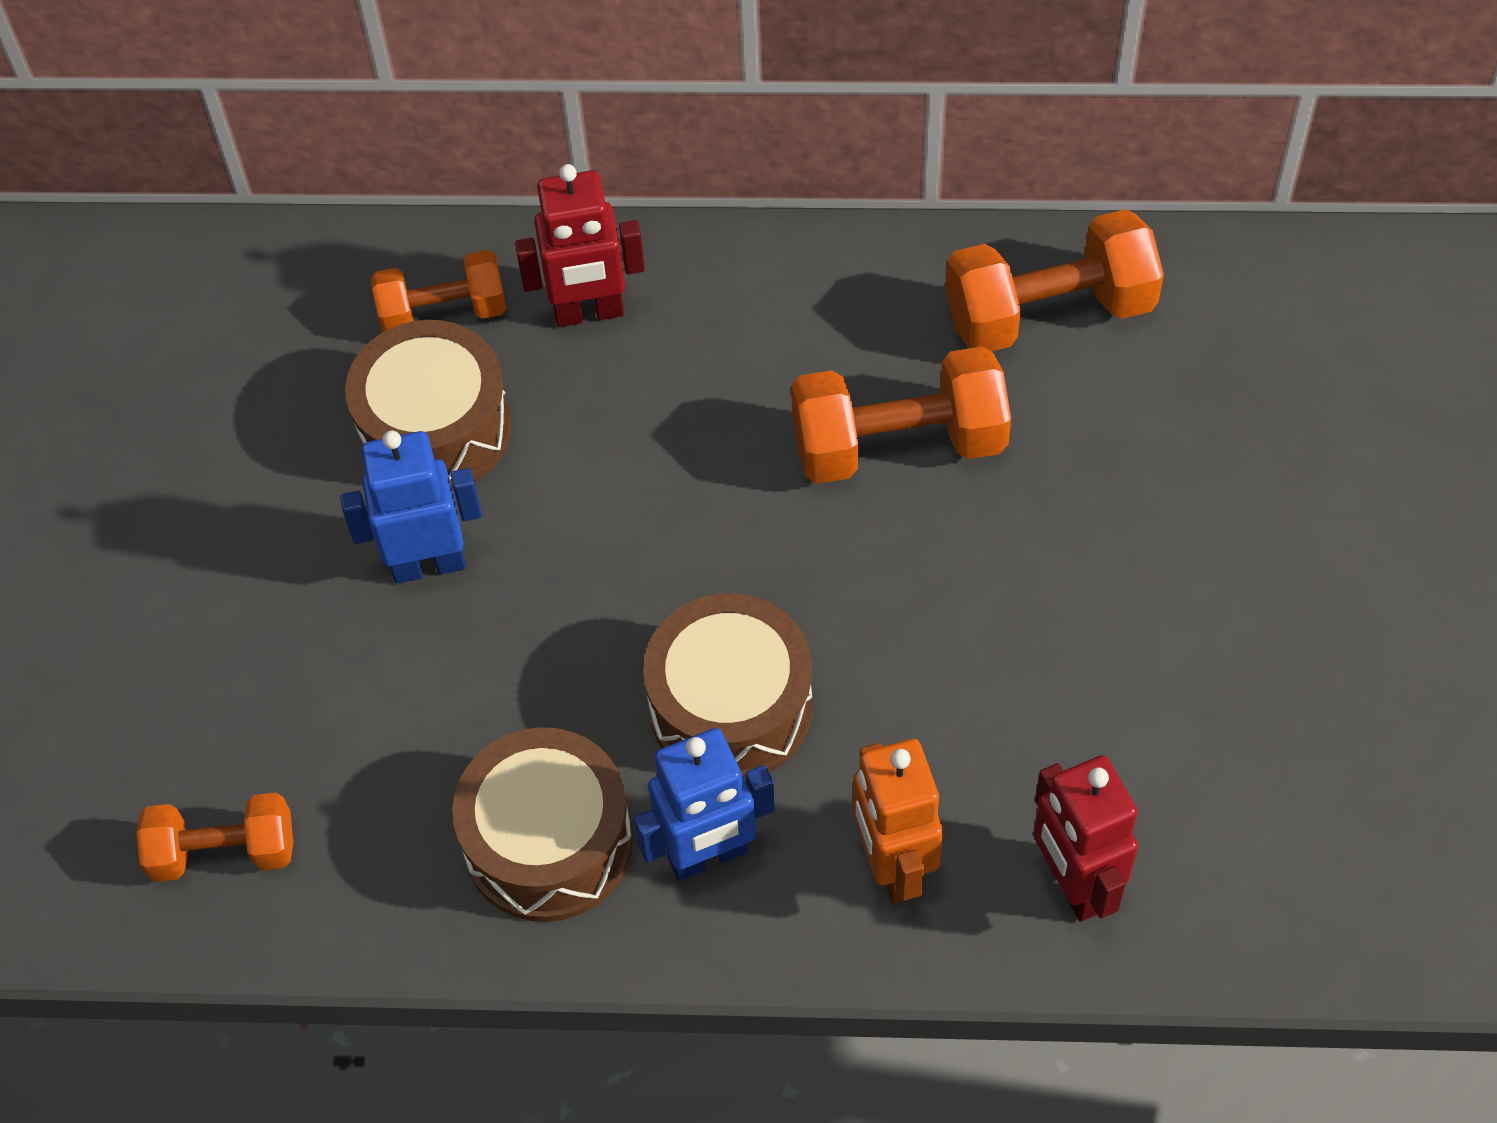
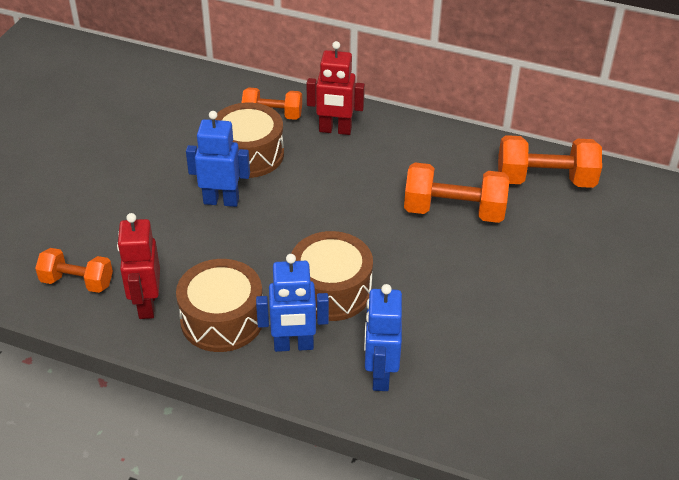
camera: 15 degrees right, 15 degrees down
(893, 866) = (380, 375): orange robot -> blue robot
(1073, 884) = (466, 408): red robot -> red robot (146, 305)

